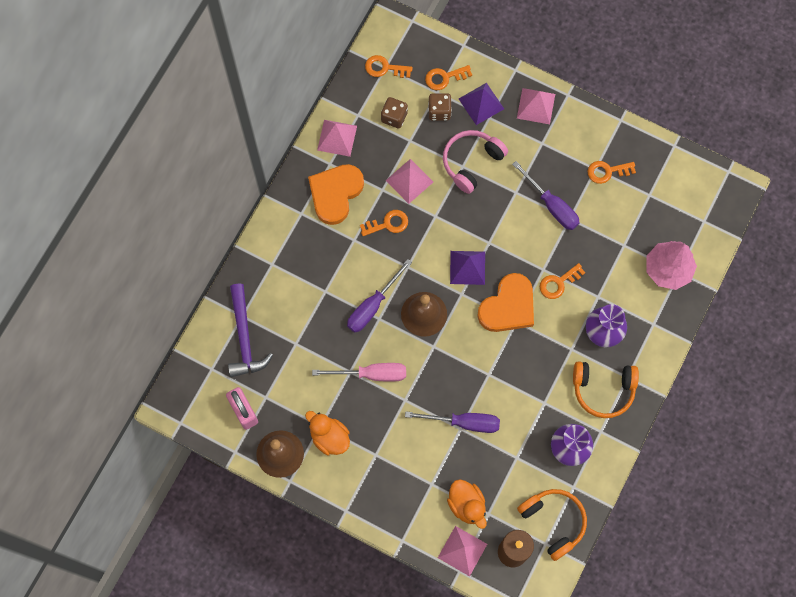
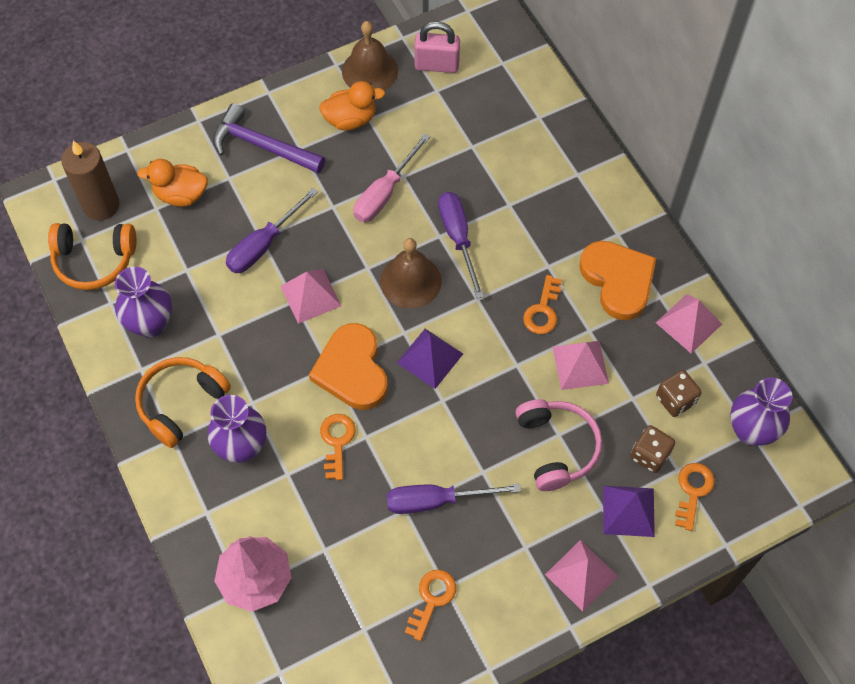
camera: 125 degrees right, 10 degrees down
(244, 337) = (514, 107): purple hammer -> purple hammer (263, 146)
(384, 68) = (751, 430): orange key -> purple vase
(462, 551) = (142, 163): pink pyramid -> pink pyramid (310, 295)

